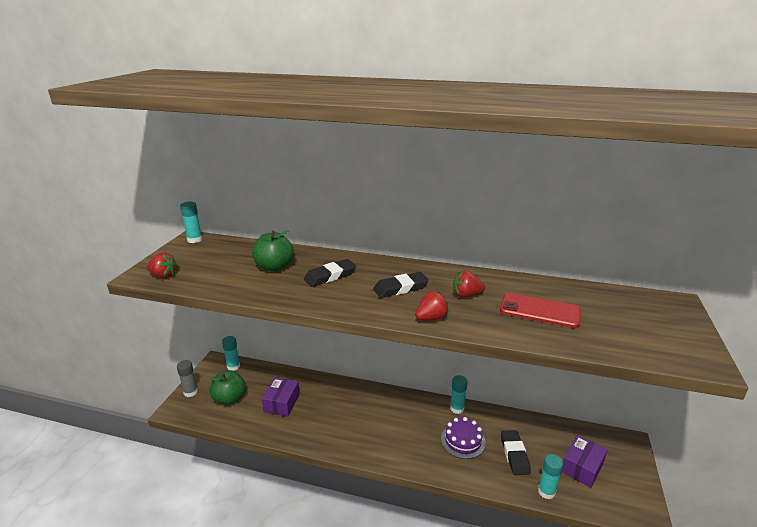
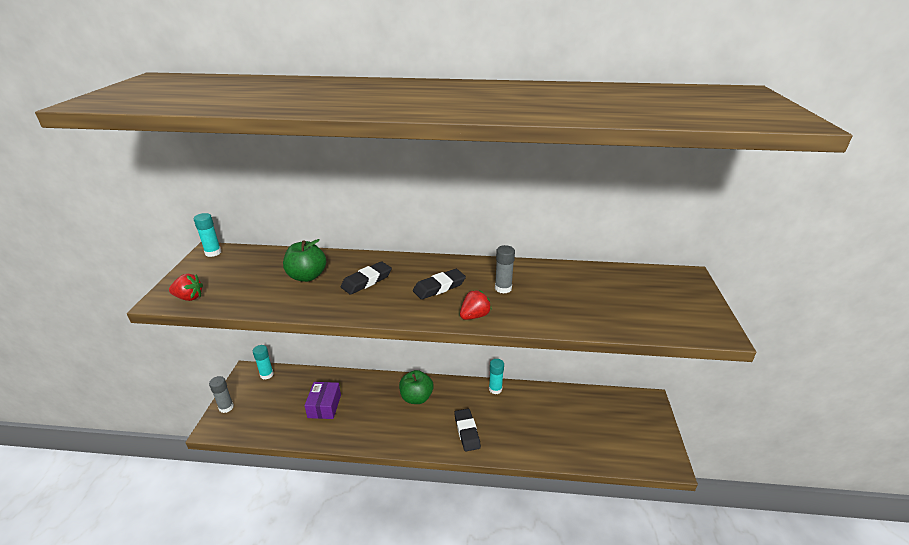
camera: 10 degrees left, 5 degrees up
(229, 399) = (269, 409): green apple -> green apple (416, 398)
(463, 440) = (505, 419): purple cake -> none
(466, 295) = (503, 288): red strawberry -> grey glue stick
(514, 454) = (553, 426): black eraser -> black eraser (467, 432)
(539, 310) = (572, 297): red phone -> none
(546, 491) = (585, 456): turquoise glue stick -> none
(581, 467) = (613, 429): purple box -> none

